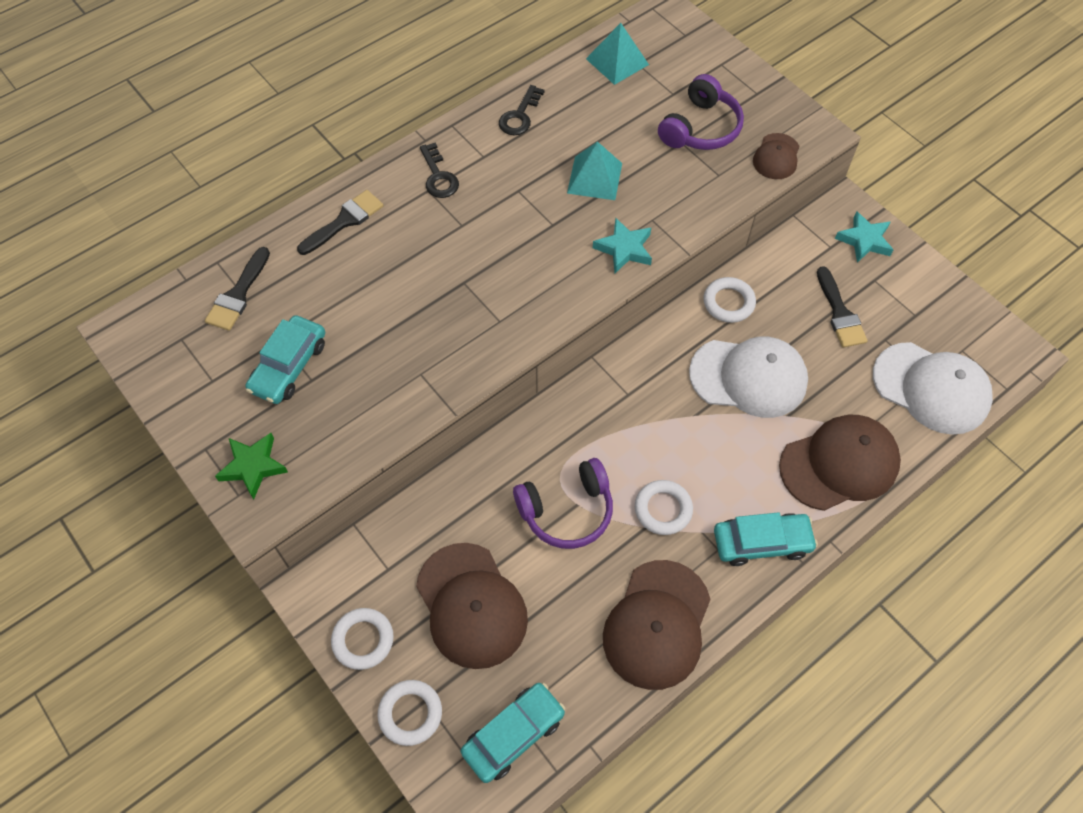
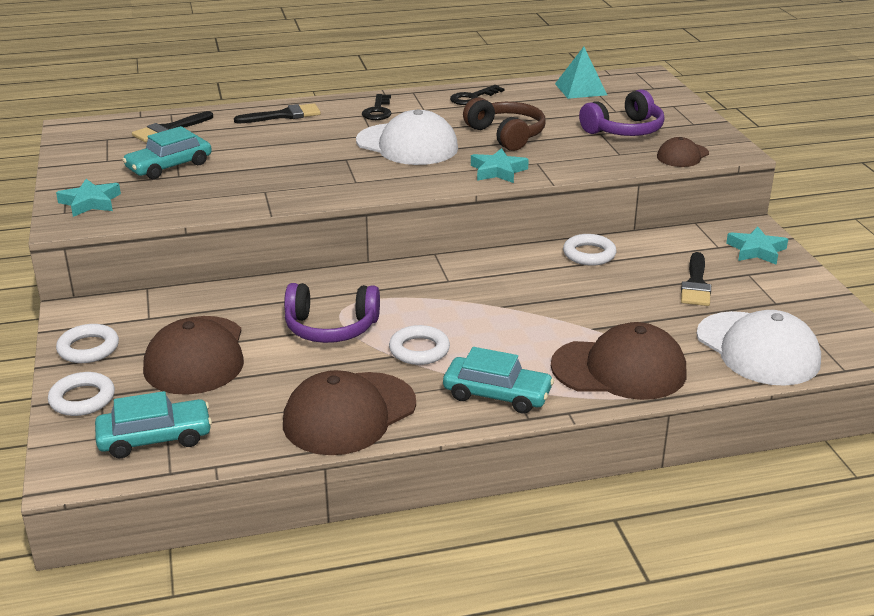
camera: 25 degrees right, 30 degrees down
(253, 466) = (90, 202): green star -> turquoise star
(594, 178) = (506, 135): turquoise pyramid -> brown headphones
(748, 377) = (571, 298): white cap -> white cap (407, 145)

